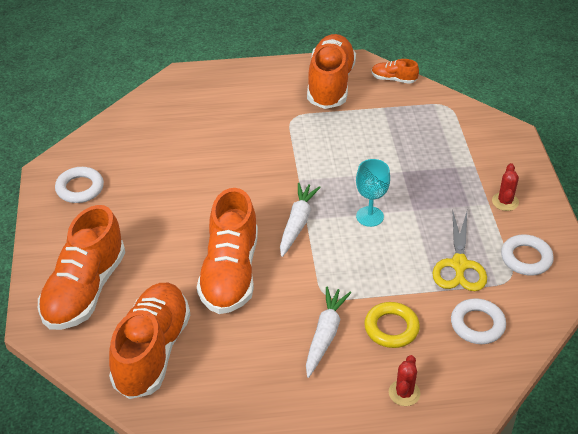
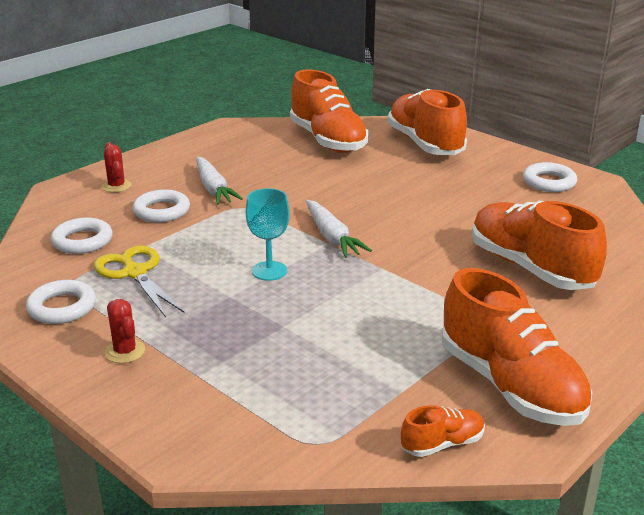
camera: 140 degrees right, 15 degrees down
(230, 273) = (338, 188): orange shoe -> orange shoe (530, 268)
(391, 328) = (162, 211): yellow ring -> white ring

